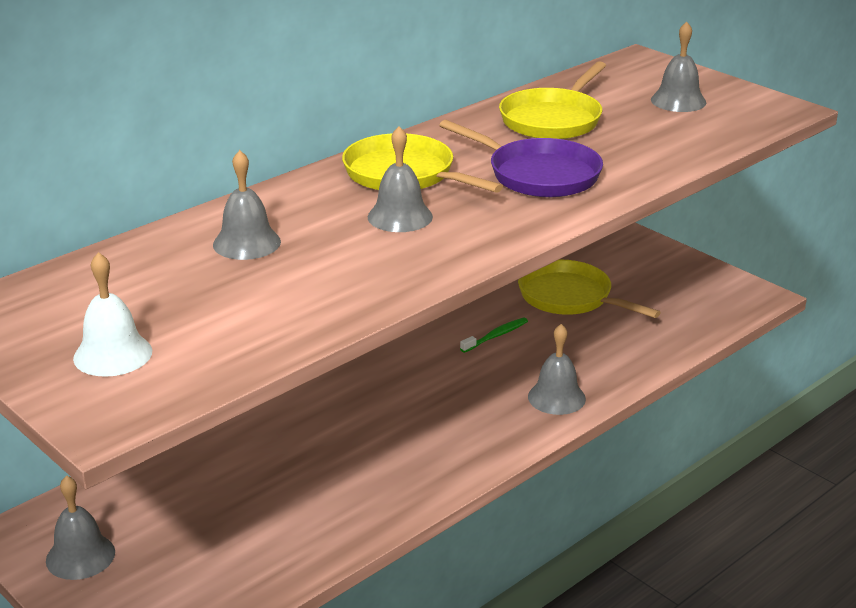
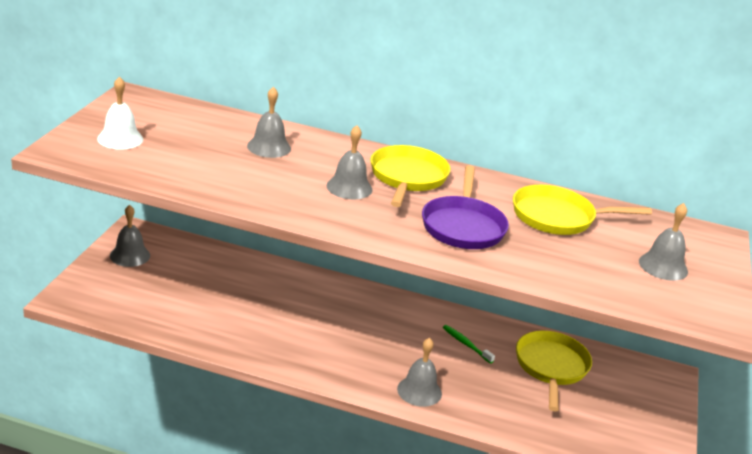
camera: 55 degrees right, 0 degrees up
(495, 336) = (466, 344): green toothbrush -> green toothbrush turned 150 degrees counterclockwise

